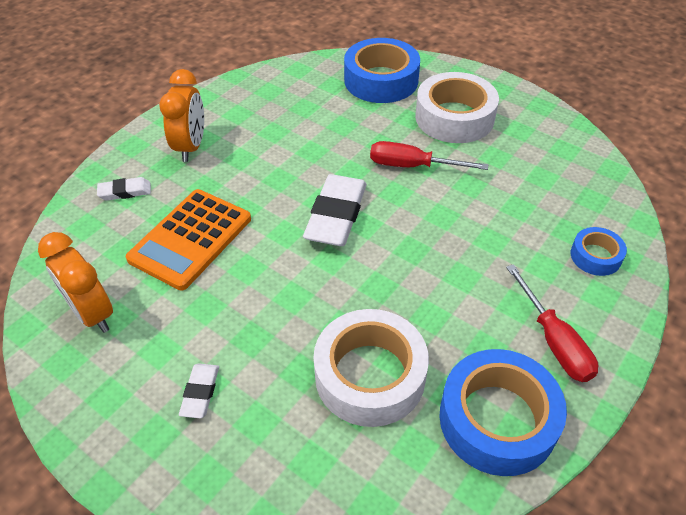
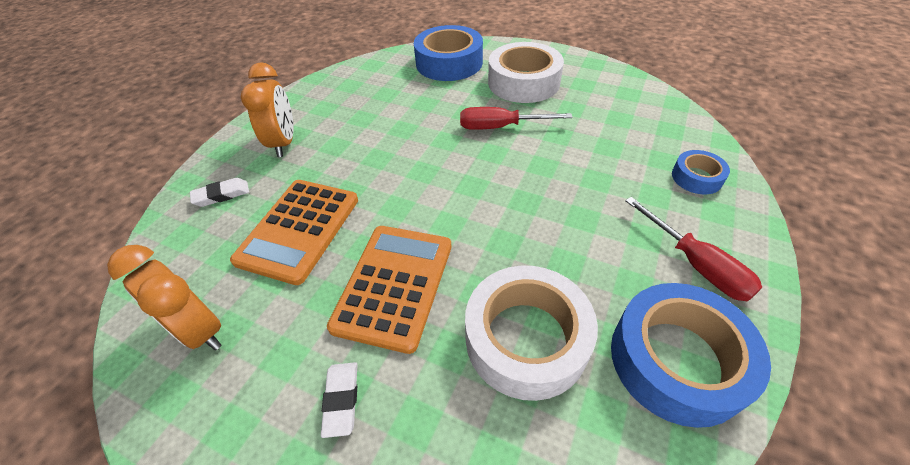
camera: 10 degrees left, 0 degrees up
(266, 306) = (394, 285): none -> orange calculator
(336, 215) = (442, 182): white eraser -> none

